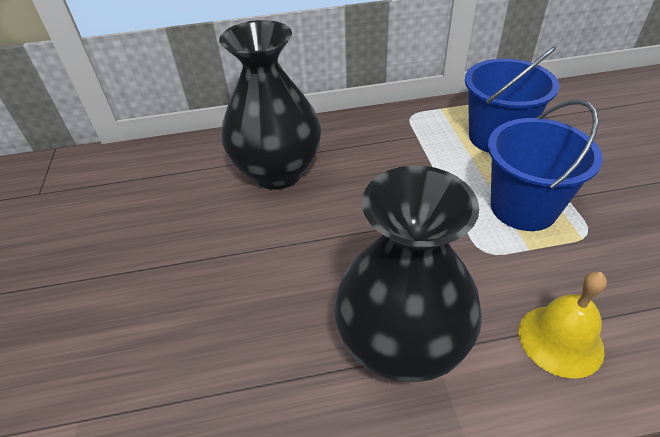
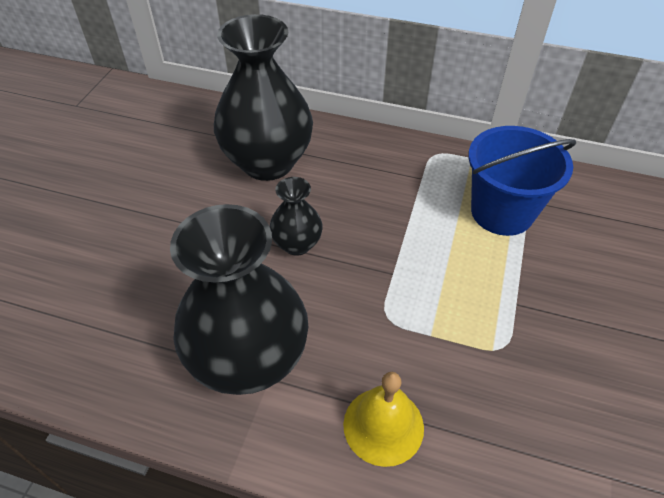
camera: 25 degrees right, 5 degrees up
(360, 227) = (297, 244): none -> black vase
(523, 207) = (462, 294): blue bucket -> none

